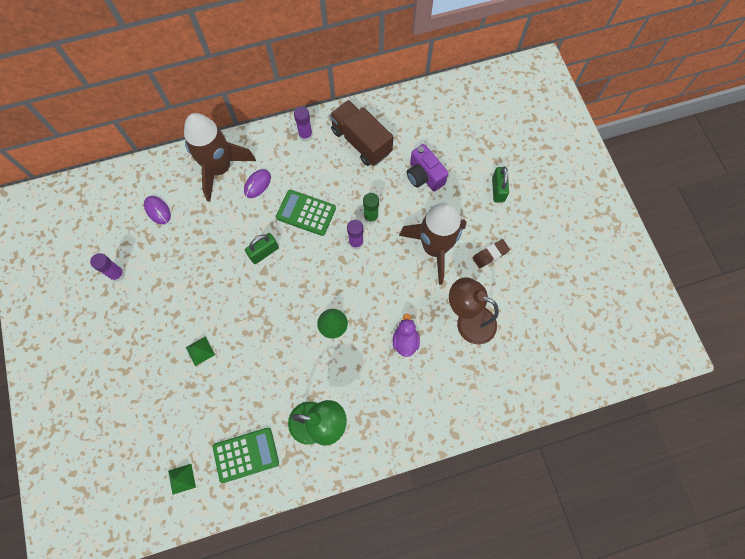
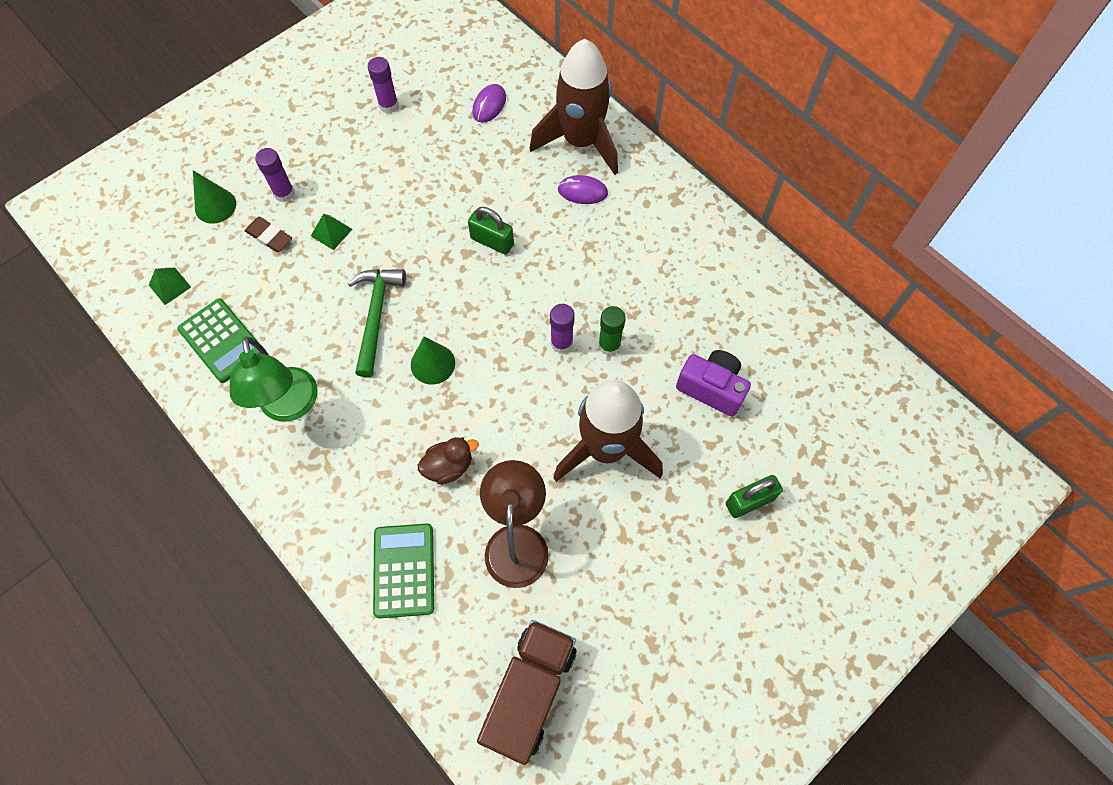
camera: 65 degrees right, 5 degrees down
(132, 424) = (215, 206): none -> green cone
(280, 345) = (376, 316): none -> green hammer
(305, 135) = (685, 214): purple glue stick -> purple glue stick (284, 193)
(306, 213) = (572, 264): green calculator -> green calculator (404, 570)
(361, 142) = (717, 284): brown truck -> brown truck (529, 692)
(405, 341) = (449, 466): purple duck -> brown duck
(424, 176) = (711, 388): purple camera -> purple camera turned 90 degrees clockwise
(490, 254) = (636, 532): brown eraser -> brown eraser (269, 236)

